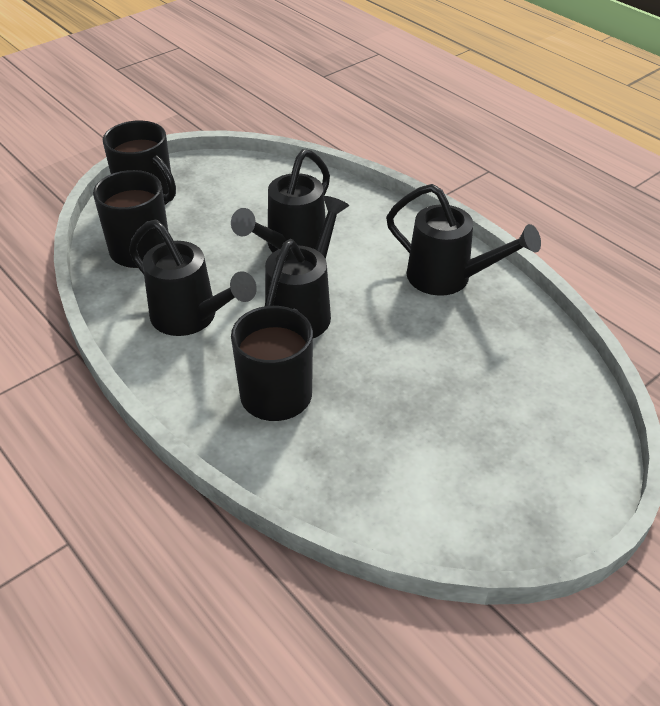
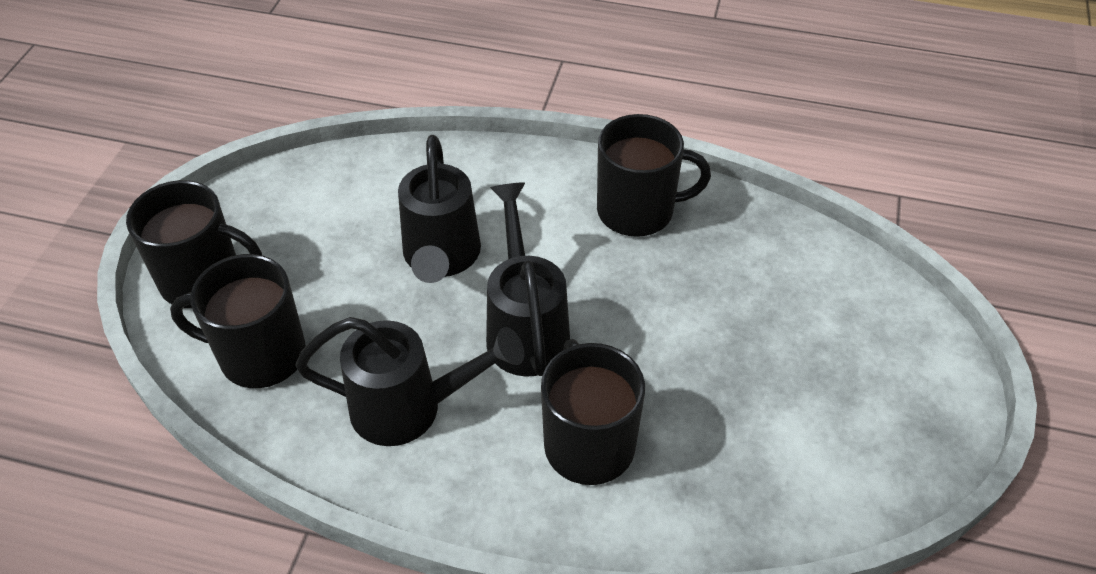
camera: 35 degrees left, 5 degrees up
(448, 278) = (638, 211): black watering can -> black mug

